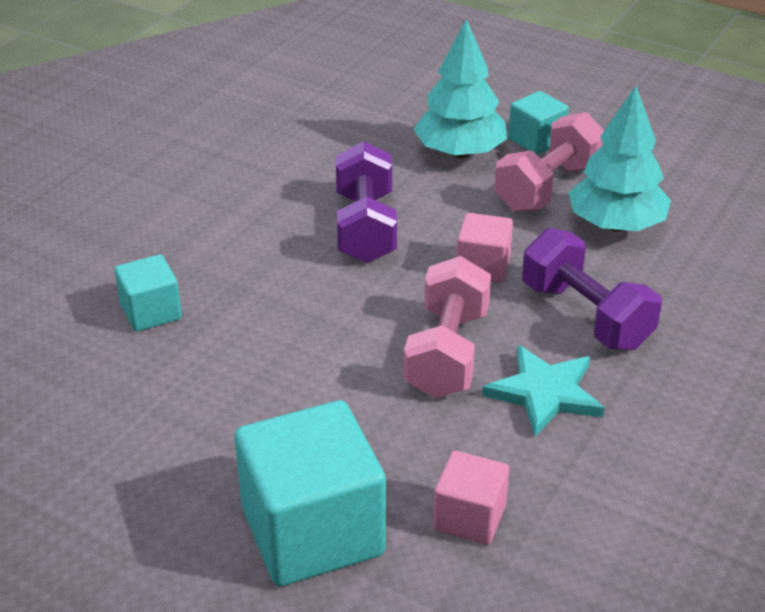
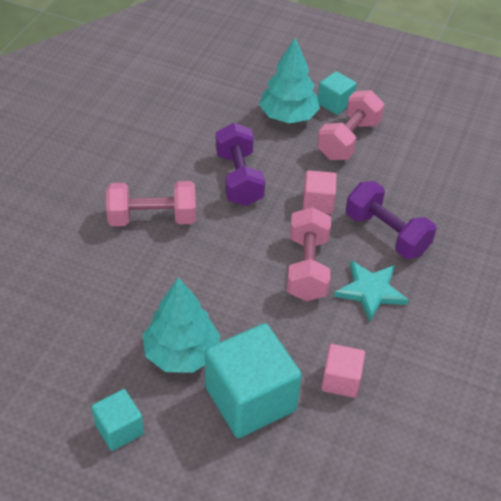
camera: 10 degrees left, 10 degrees up
(151, 312) = (116, 253): turquoise cube -> turquoise cube (119, 429)
(219, 270) = (152, 218): none -> pink dumbbell
(615, 225) = (394, 165): turquoise tree -> turquoise tree (181, 353)

